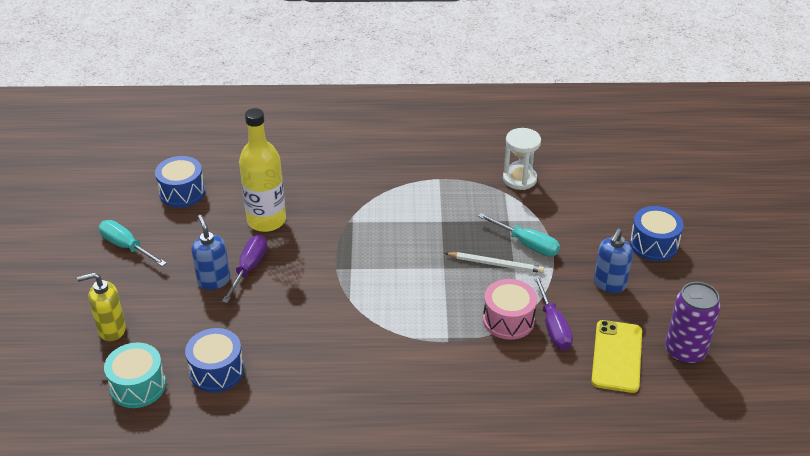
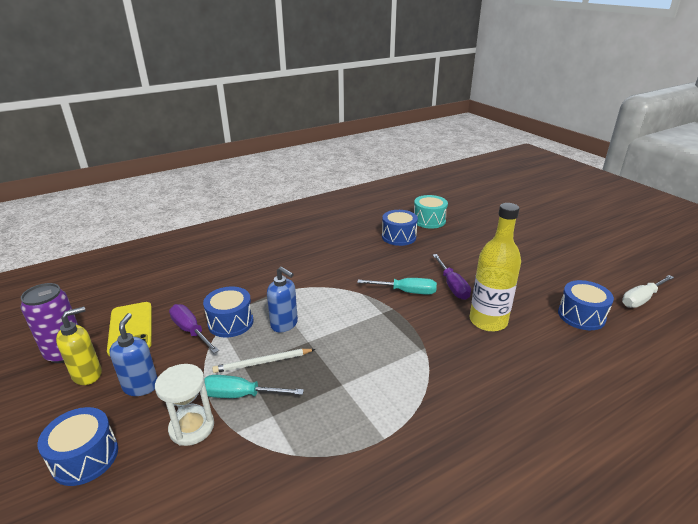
camera: 150 degrees right, 10 degrees down
(106, 183) = (641, 299): none -> white screwdriver
(111, 330) = (479, 233): yellow soap dispenser -> yellow soap dispenser (87, 374)
(126, 246) = (547, 269): turquoise screwdriver -> turquoise screwdriver (407, 292)
(214, 280) = (463, 271): blue soap dispenser -> blue soap dispenser (284, 324)
(508, 320) = (230, 322): pink drum -> blue drum
(519, 179) = (286, 486): white hourglass -> white hourglass (192, 427)

